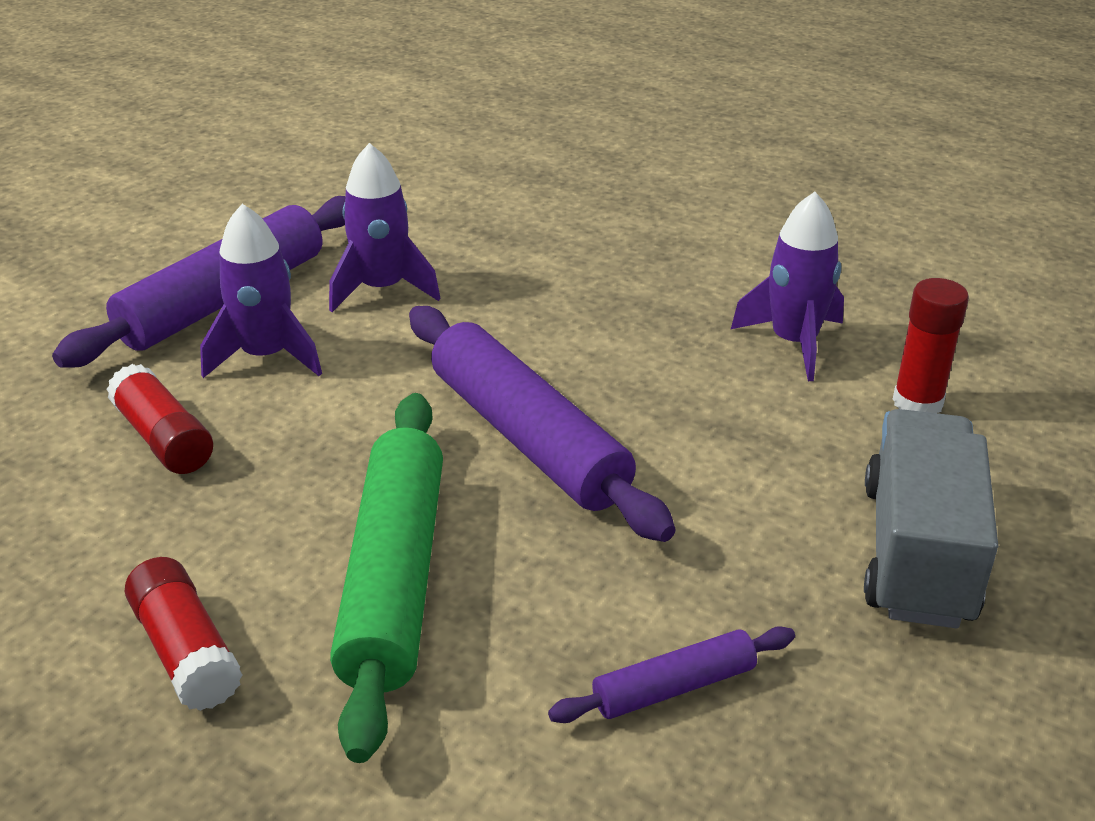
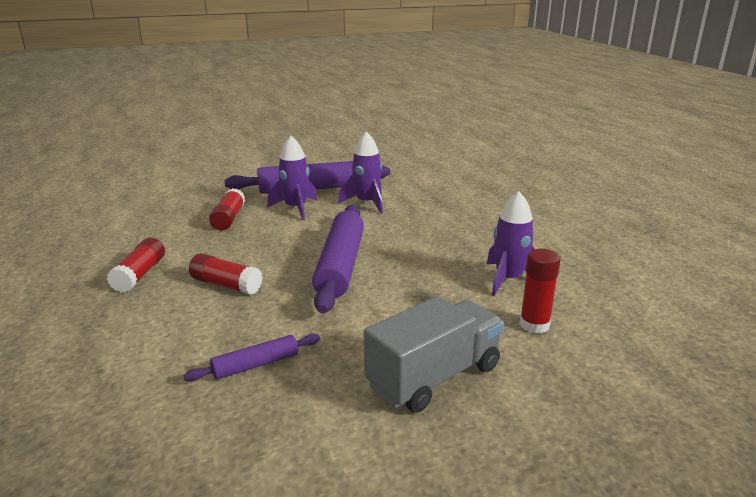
camera: 40 degrees right, 10 degrees down
(394, 578) = (226, 285): green rolling pin -> red glue stick
(674, 687) = (256, 365): purple rolling pin -> purple rolling pin turned 45 degrees counterclockwise

